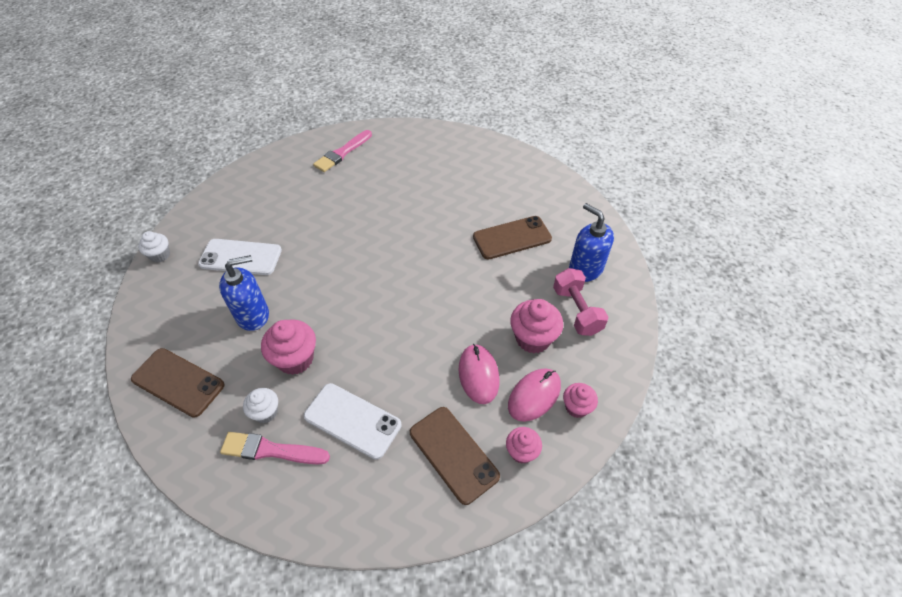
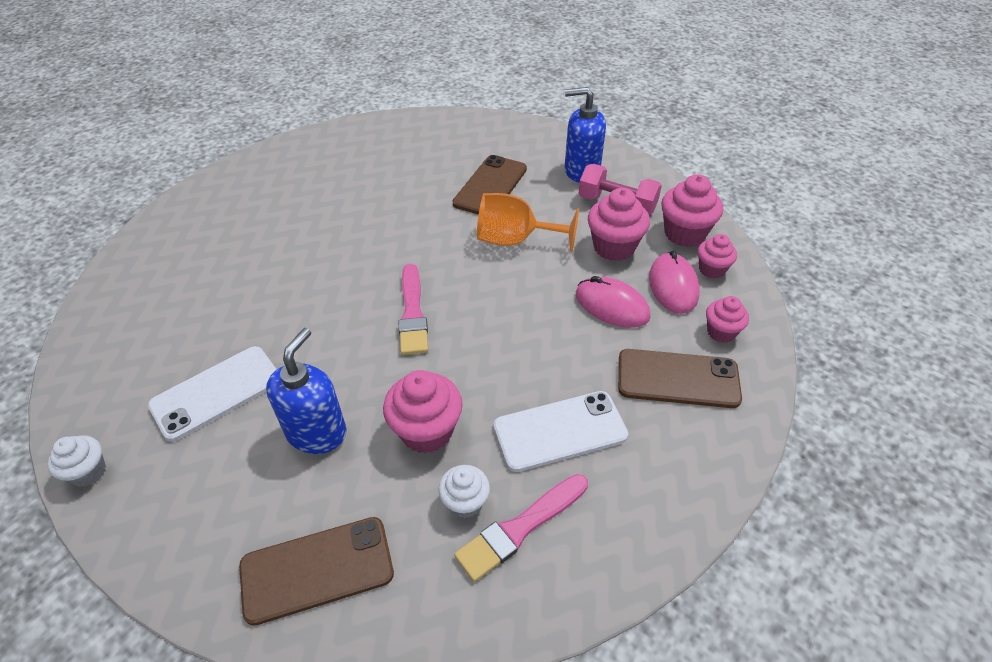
camera: 45 degrees left, 5 degrees down
(342, 153) = (206, 220): pink brush -> pink brush (412, 313)
(479, 286) = (515, 240): none -> orange goblet
(594, 367) = (684, 233): none -> pink cupcake

